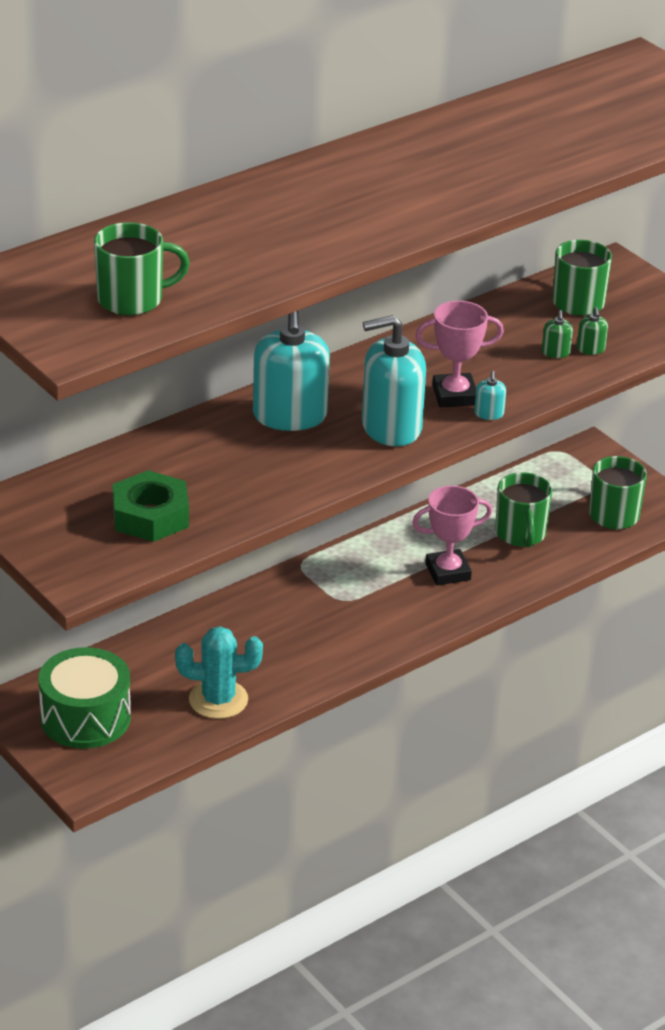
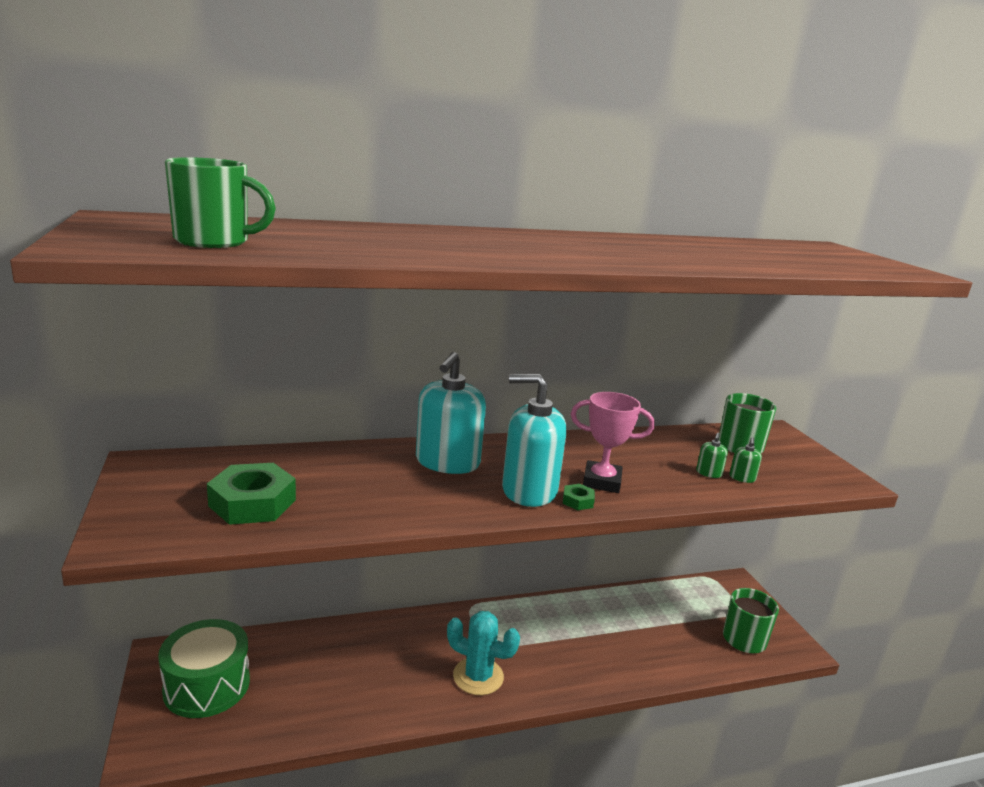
camera: 20 degrees right, 15 degrees down
(218, 700) = (325, 705): turquoise cactus -> turquoise cactus (478, 676)
(443, 426) = (578, 501): none -> green nut
(448, 572) = (585, 647): pink trophy -> none
(489, 414) = (626, 502): turquoise soap dispenser -> none
(520, 534) = (659, 633): green mug -> none

